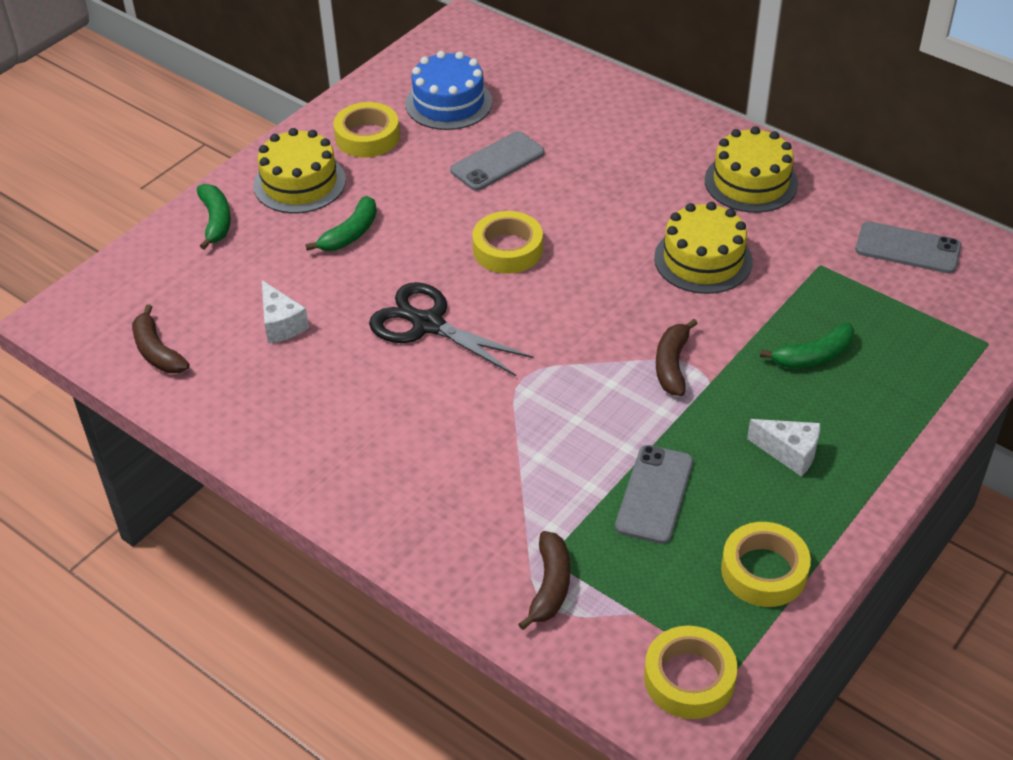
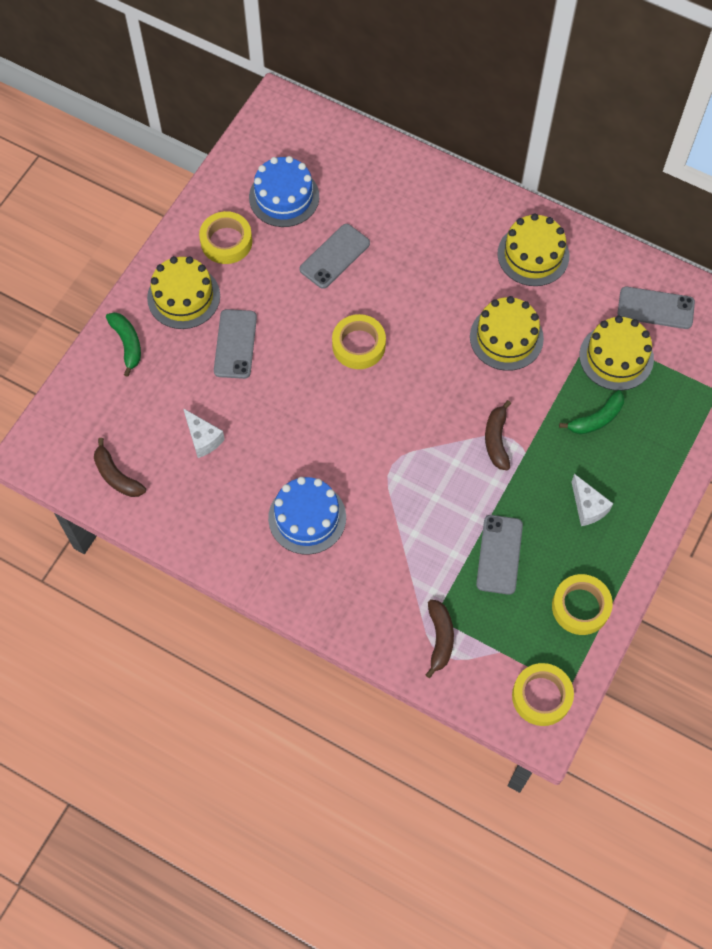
camera: 10 degrees left, 20 degrees up
(350, 233) = (235, 344): green banana -> grey phone
(395, 423) = (307, 517): none -> blue cake
(428, 324) = (312, 425): black scissors -> none
(789, 453) = (587, 507): white cheese -> white cheese turned 45 degrees clockwise
(849, 293) = (616, 357): none -> yellow cake

